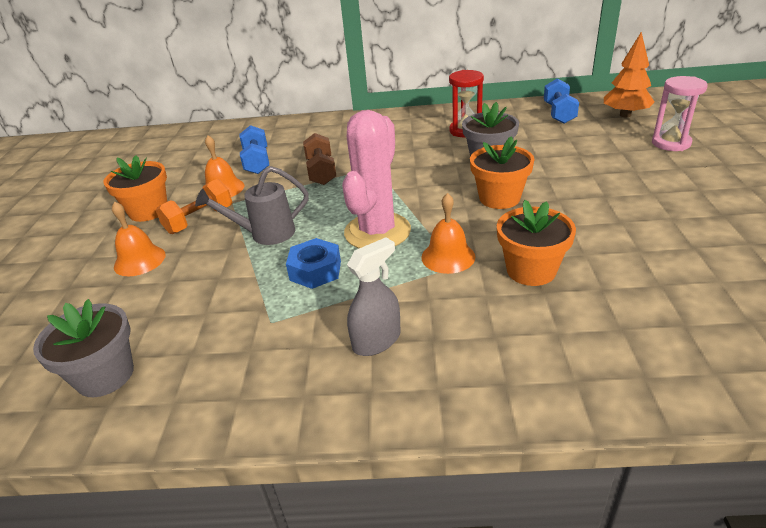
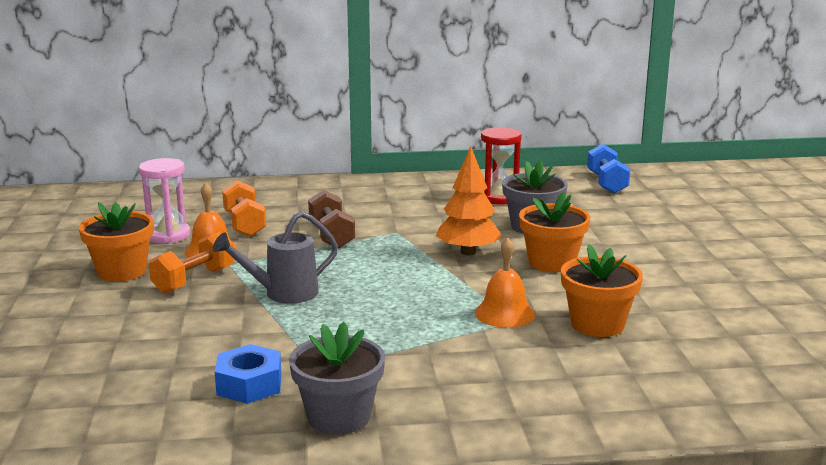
camera: 10 degrees left, 15 degrees down
(105, 375) = (142, 416): grey flower pot -> grey flower pot (339, 417)
(139, 260) = (134, 318): orange bell -> none
(257, 162) = (245, 224): blue dumbbell -> orange dumbbell
(315, 270) = (356, 326): blue nut -> blue nut (249, 384)
(376, 340) = (443, 382): grey spray bottle -> none
(377, 232) = (418, 292): pink cactus -> none
(625, 115) = (683, 187): orange tree -> orange tree (468, 252)
(671, 143) = (735, 215): pink hourglass -> pink hourglass (168, 235)

